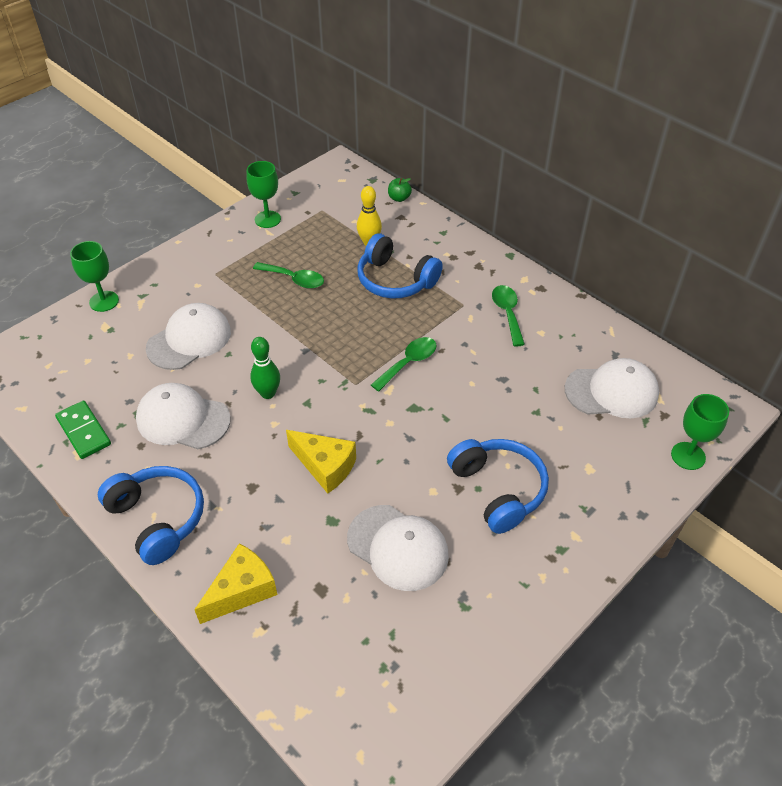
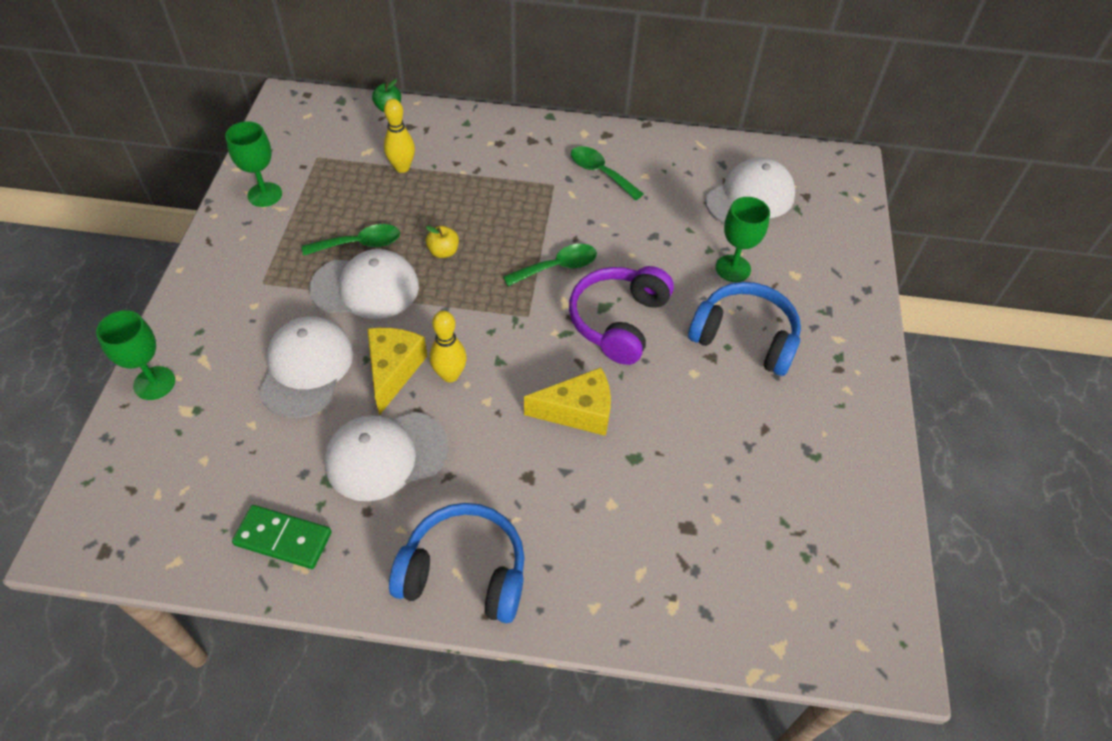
camera: 40 degrees left, 5 degrees up
(242, 590) = (619, 581): yellow cheese -> yellow cheese (393, 370)
(268, 393) = (450, 375): green bowling pin -> yellow bowling pin
(341, 312) = (443, 252): none -> yellow apple
(395, 280) = (466, 193): blue headphones -> none
(398, 547) = (715, 443): white cap -> white cap (365, 287)
(408, 363) = (557, 267): green spoon -> green spoon turned 60 degrees clockwise
(414, 423) = (618, 321): none -> purple headphones
(688, 456) = (854, 220): green goblet -> green goblet (733, 268)

